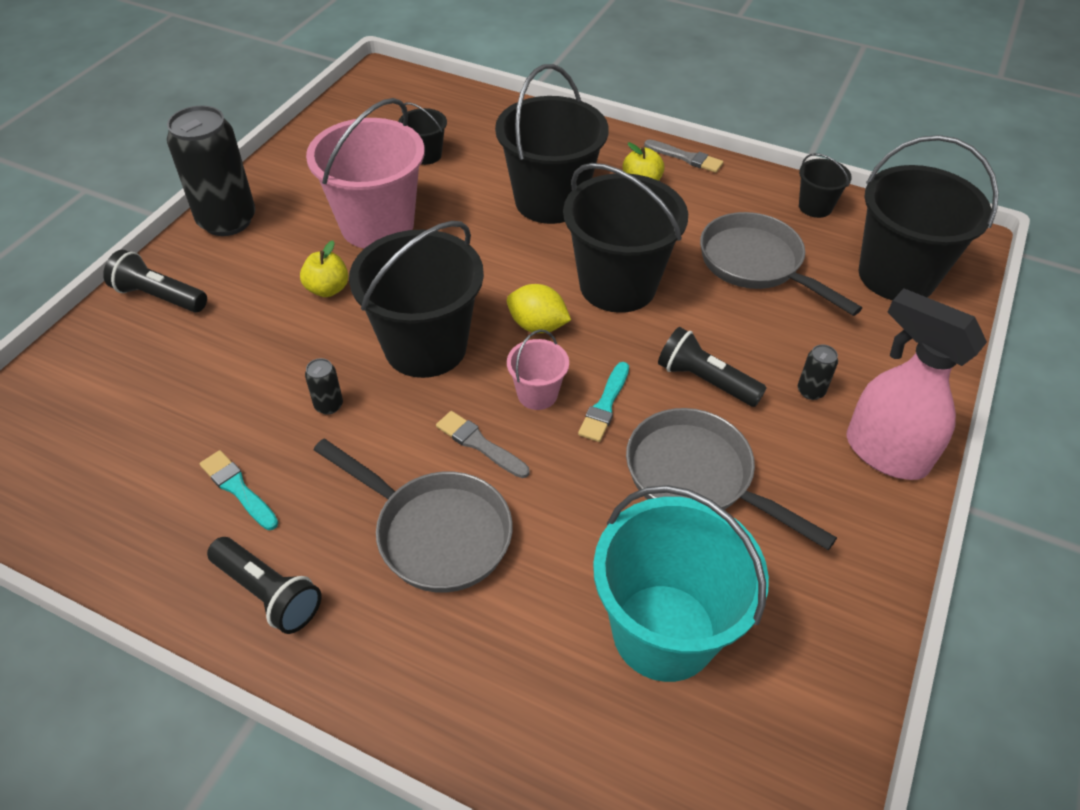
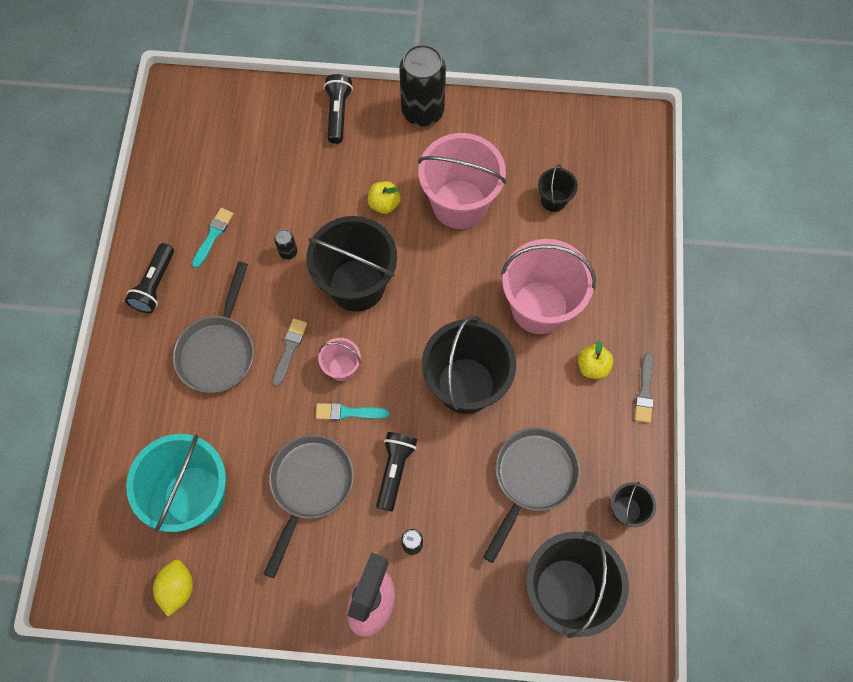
camera: 70 degrees right, 20 degrees up
(537, 326) = (403, 346): yellow lemon -> yellow lemon (177, 588)
(550, 201) = (539, 307): black bucket -> pink bucket

